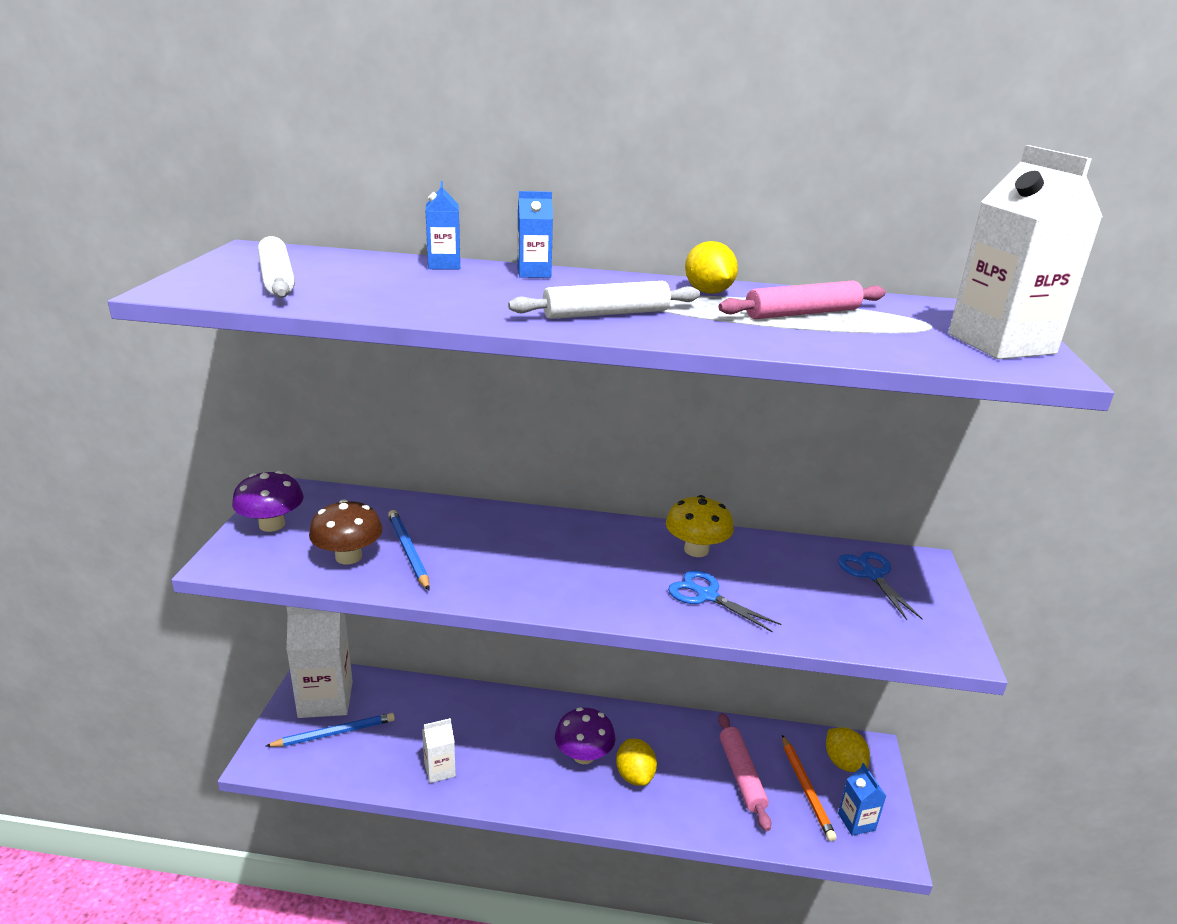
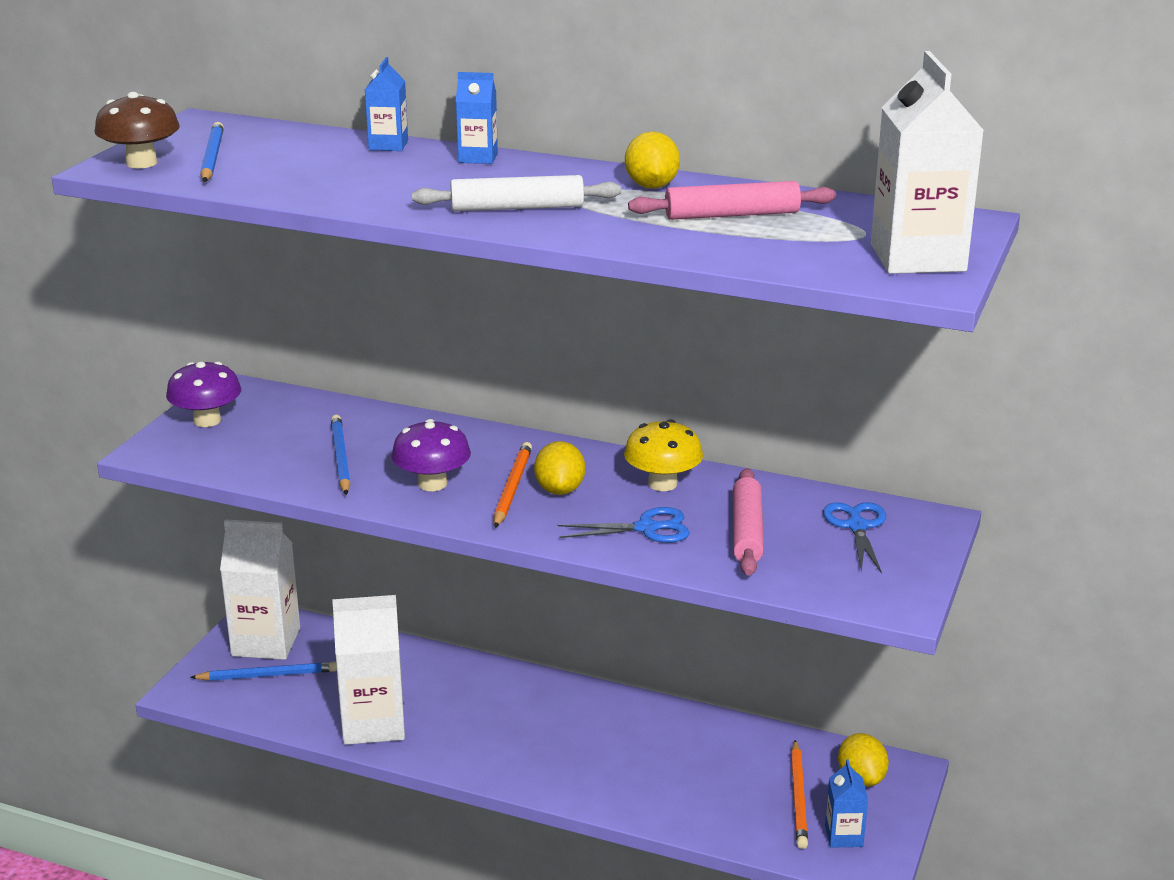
camera: 15 degrees right, 0 degrees up
(276, 278) = (212, 157): white rolling pin -> blue pencil
(348, 557) = (276, 457): brown mushroom -> brown mushroom (141, 163)
(439, 770) = (373, 724): white carton -> white carton, size x1.97
(573, 567) = (512, 488): none -> orange pencil
(583, 755) = (543, 731): purple mushroom -> purple mushroom (432, 484)
(634, 775) = (595, 757): yellow lemon -> yellow lemon (560, 490)
(707, 596) = (646, 528): blue scissors -> blue scissors turned 120 degrees clockwise
(741, 775) = (725, 774): pink rolling pin -> pink rolling pin (747, 531)

